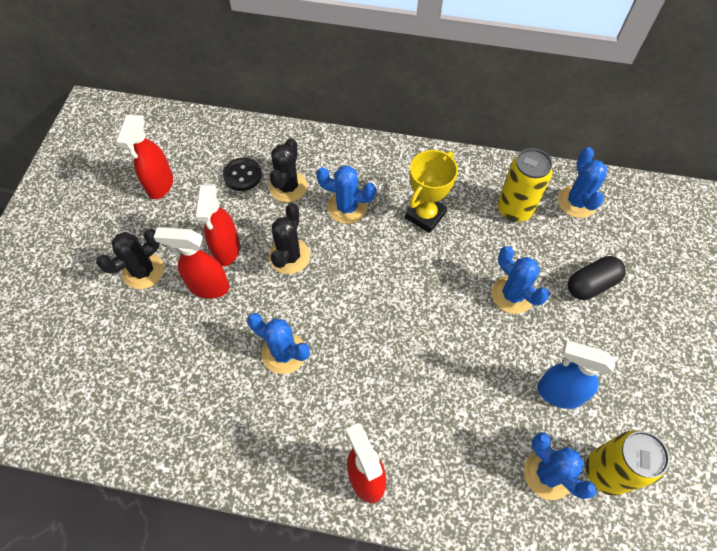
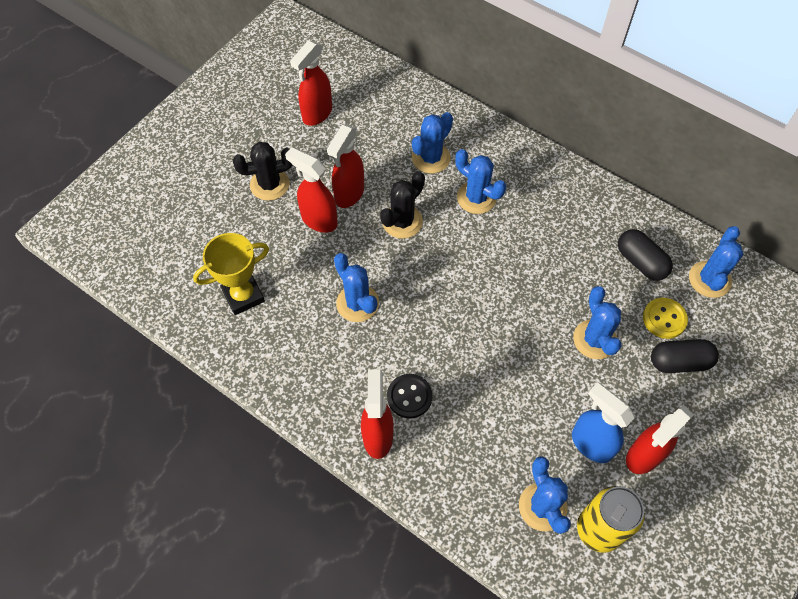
camera: 25 degrees right, 0 degrees up
(242, 175) = (394, 132): black button -> black button (409, 396)
(288, 187) = (431, 158): black cactus -> blue cactus
(425, 215) = (548, 233): yellow trophy -> yellow trophy (243, 296)
(514, 209) = (640, 262): yellow can -> black capsule
(559, 251) = (664, 319): none -> yellow button
(606, 383) = (643, 456): none -> red spray bottle

